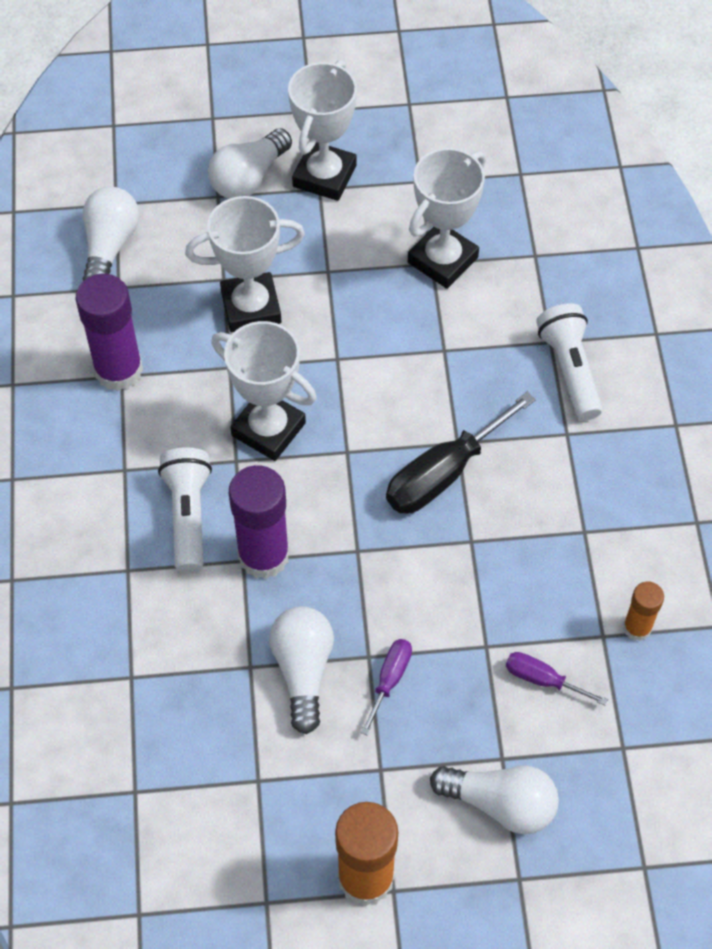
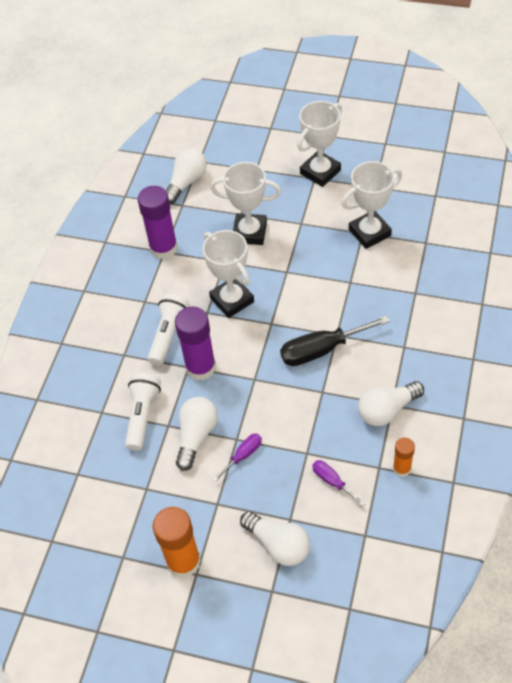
camera: 25 degrees right, 5 degrees down
(249, 178) = (277, 164): white light bulb -> white light bulb (387, 410)
(570, 370) = (420, 311): white flashlight -> white flashlight (142, 415)

